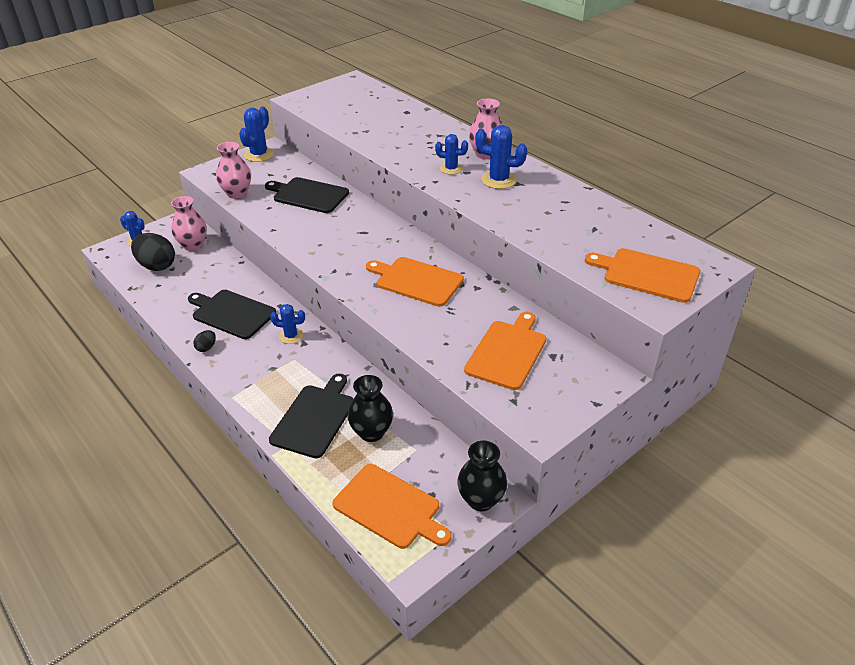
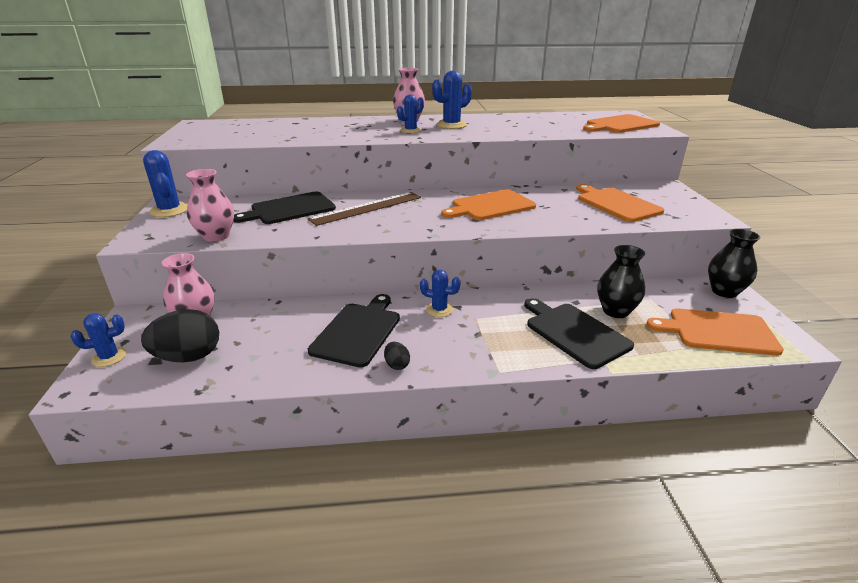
camera: 55 degrees left, 10 degrees down
(232, 313) = (358, 332): black cutting board -> black cutting board turned 135 degrees clockwise
(291, 336) = (439, 309): blue cactus -> blue cactus turned 60 degrees clockwise
(345, 225) = (366, 208): none -> brown ruler
(389, 507) = (718, 331): orange cutting board -> orange cutting board turned 150 degrees counterclockwise

